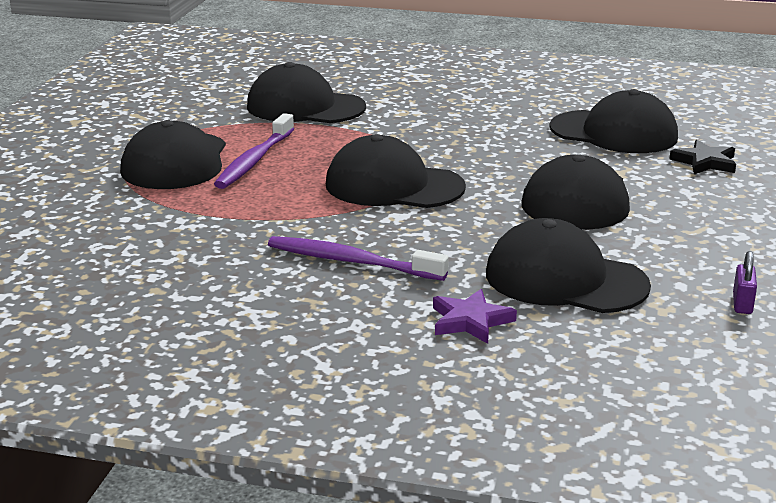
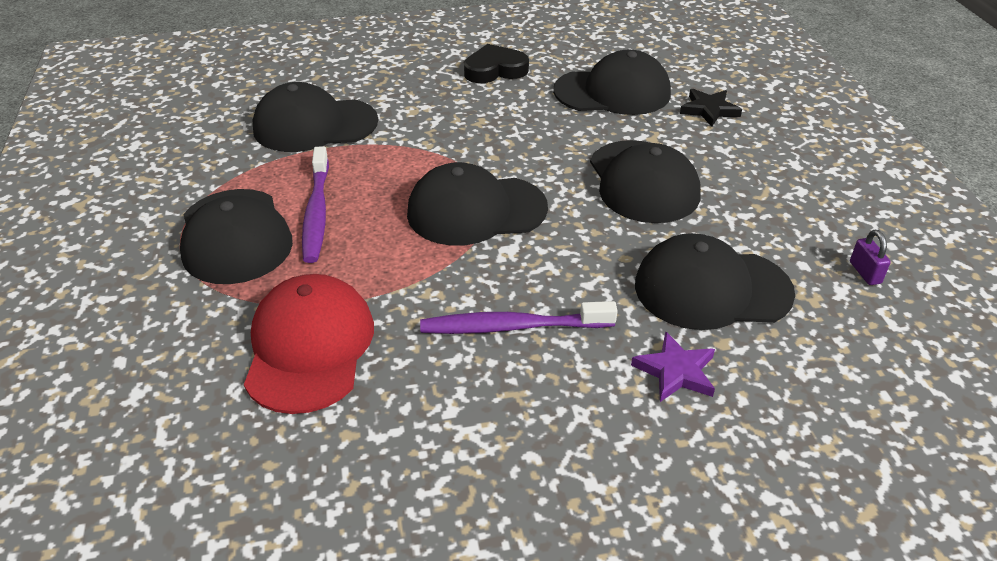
camera: 25 degrees left, 15 degrees up
(173, 236) = (309, 347): none -> red cap
(509, 98) = (495, 70): none -> black heart

